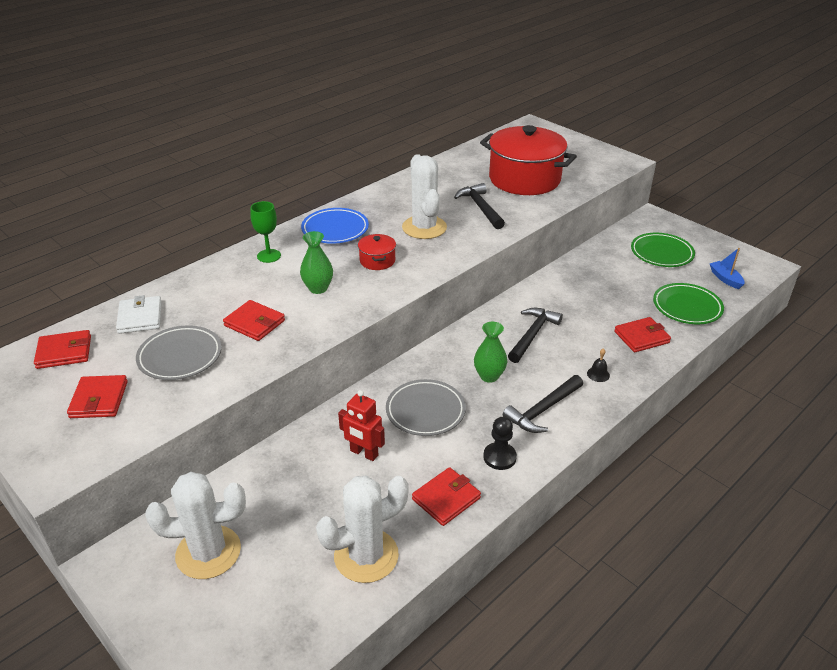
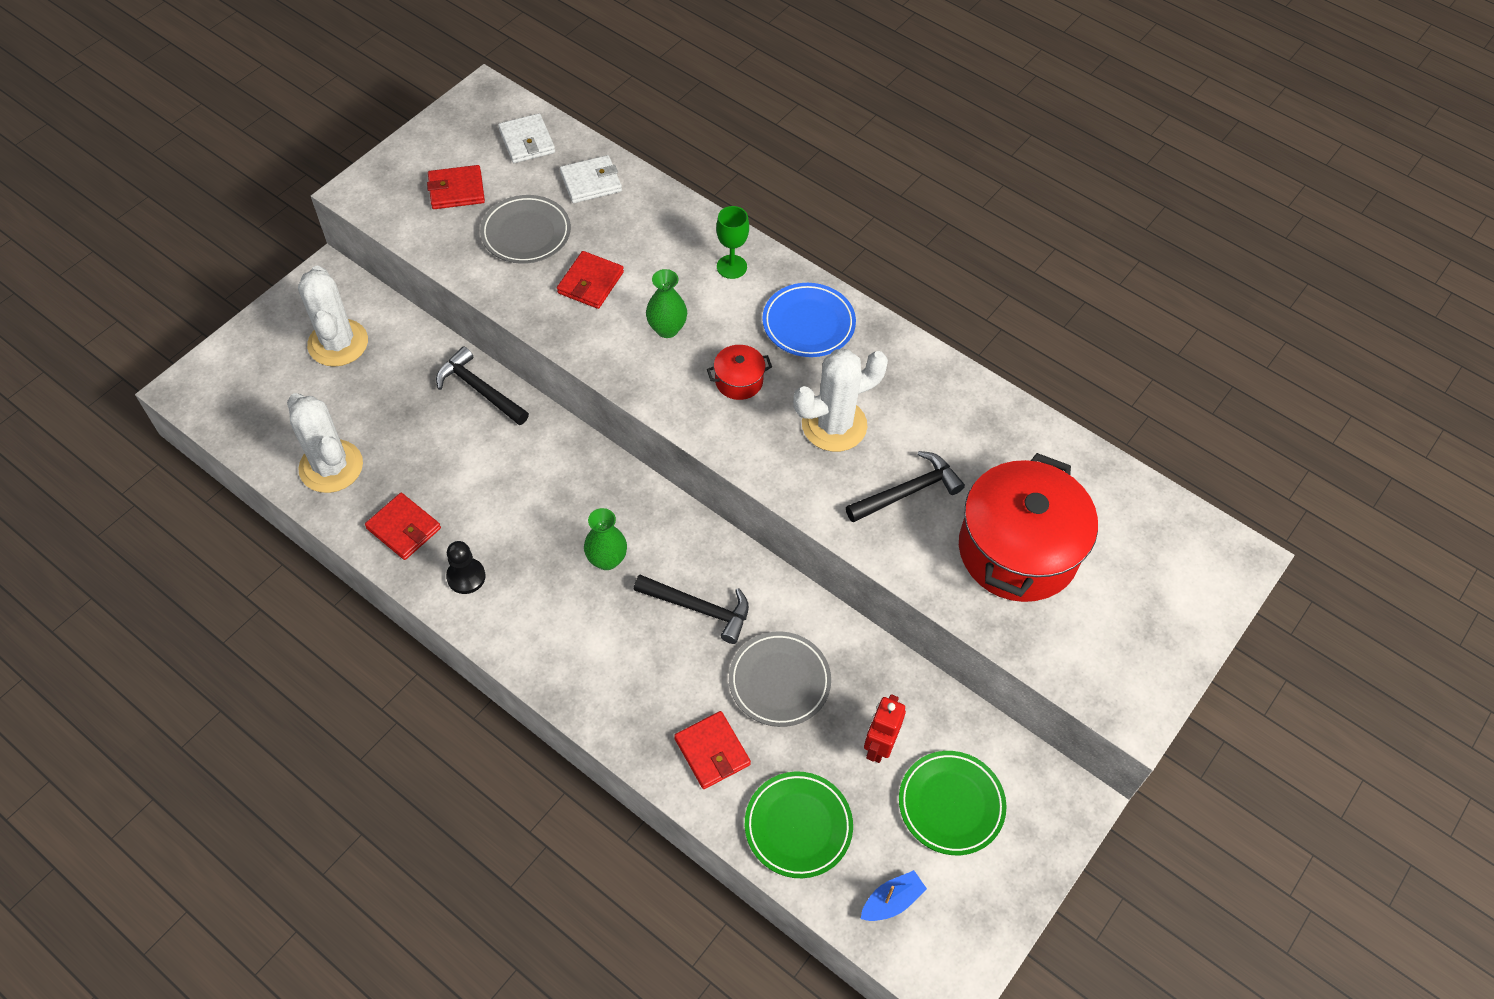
camera: 80 degrees right, 20 degrees up
(64, 352) = (527, 141): red wallet -> white wallet
(364, 453) = (467, 445): red robot -> red robot (879, 745)
(425, 411) = (538, 496): grey plate -> grey plate (779, 681)
(543, 410) = (548, 622): black hammer -> black hammer (479, 390)
(598, 374) = (623, 689): black bell -> none

